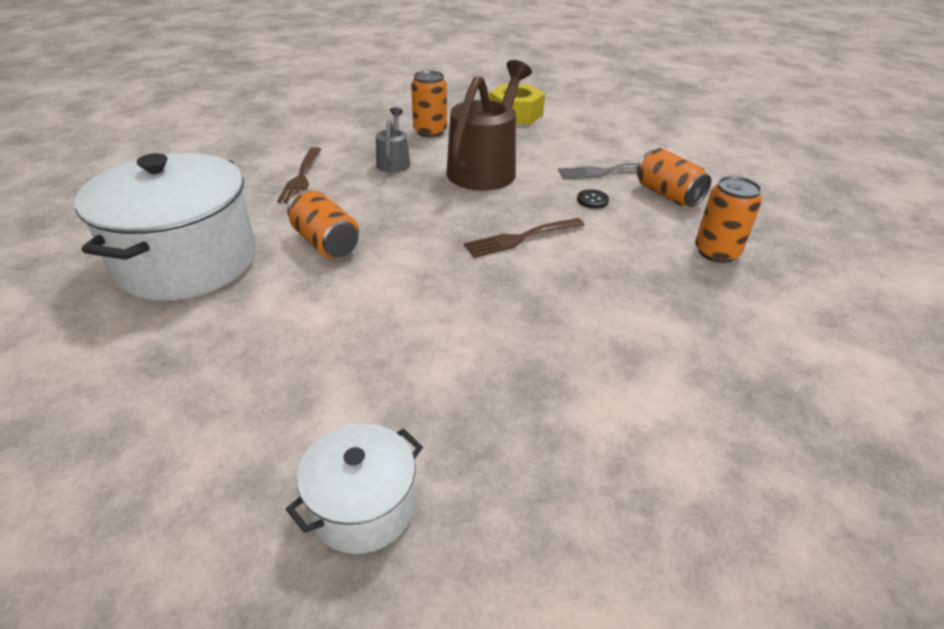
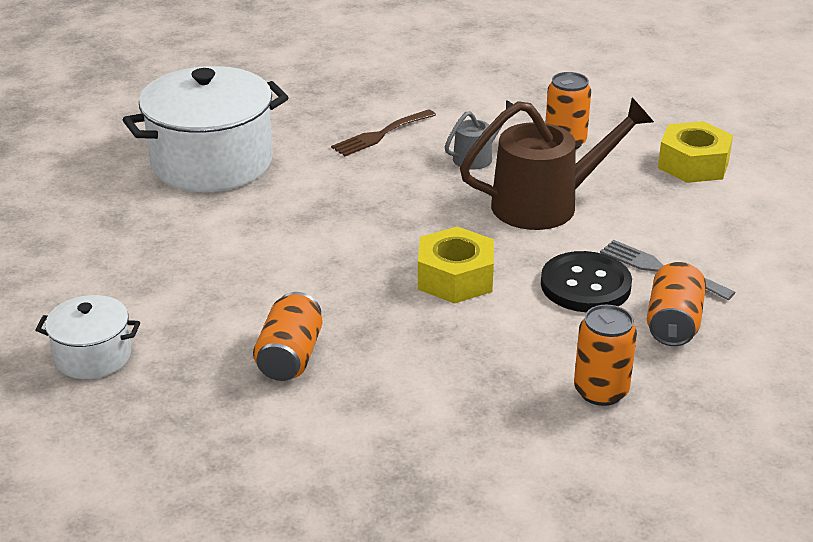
camera: 50 degrees right, 5 degrees down
(325, 243) = (312, 198): orange can -> orange can (290, 357)
(520, 238) = (455, 278): brown fork -> yellow nut
(592, 200) = (585, 285): black button -> black button, size x2.32

